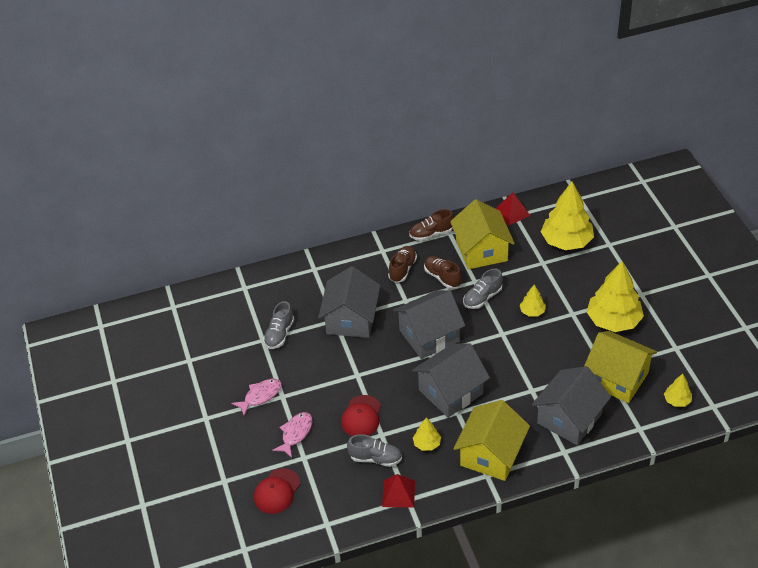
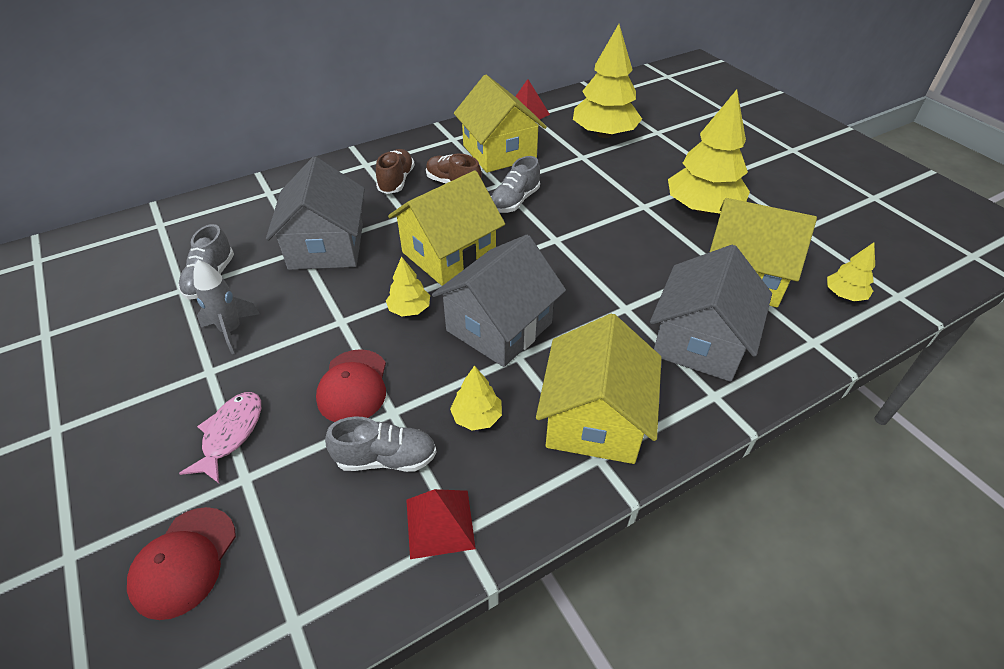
camera: 15 degrees left, 0 degrees up
(260, 396) = (168, 376): pink fish -> none
(293, 372) = (231, 330): none -> grey rocket
(429, 336) = (449, 254): grey house -> yellow house
(431, 234) = (429, 142): brown shoe -> none
(532, 311) = (588, 209): yellow tree -> yellow tree (409, 309)

